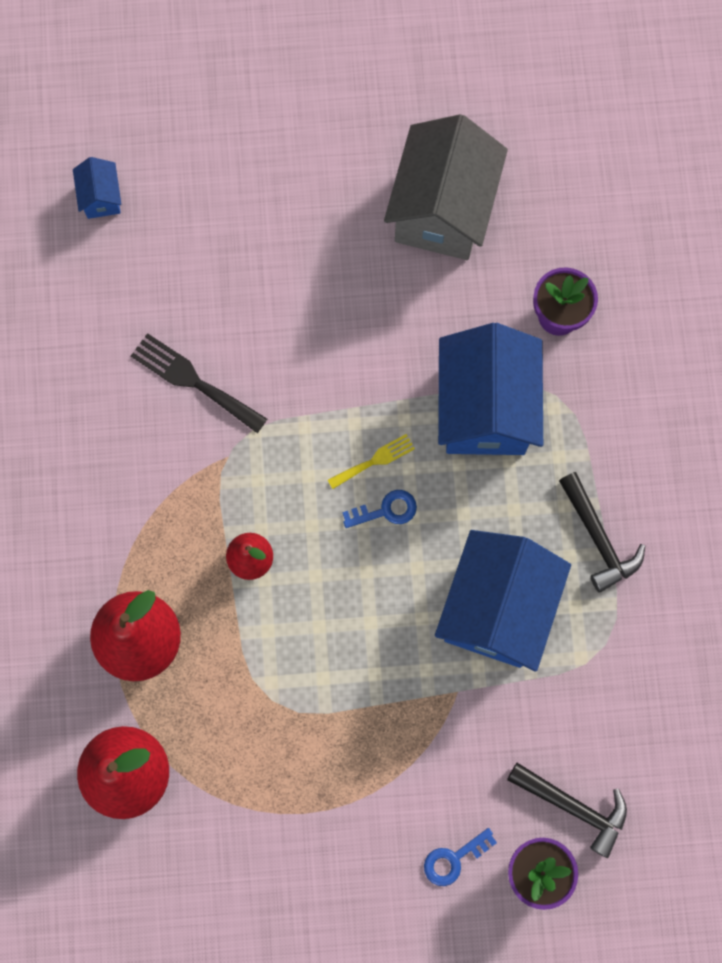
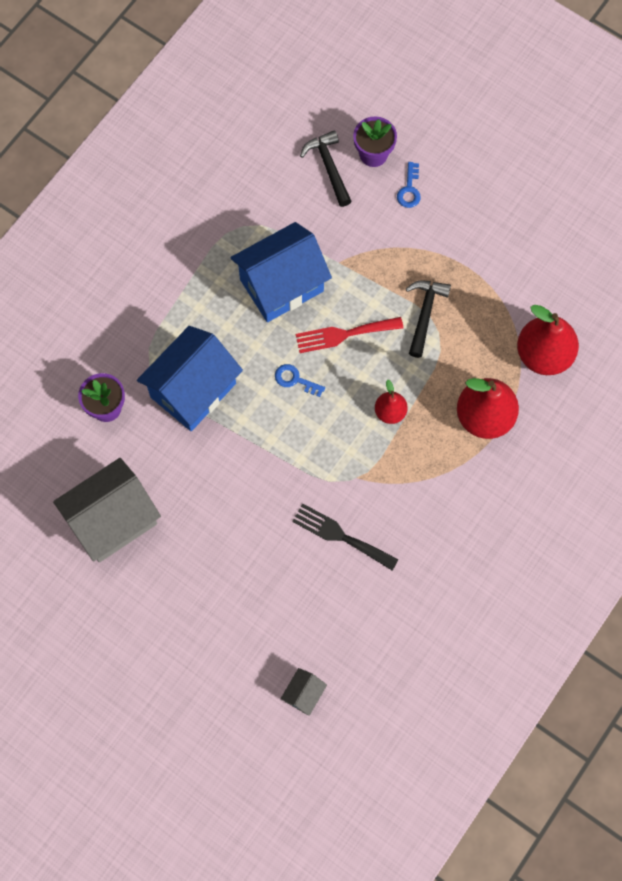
camera: 140 degrees left, 5 degrees down
(101, 197) = (303, 694): blue house -> grey house
(193, 381) = (340, 536): black fork -> black fork turned 135 degrees clockwise
(374, 460) = (278, 410): yellow fork -> none
(377, 608) = (344, 334): none -> red fork
(454, 859) = (409, 189): blue key -> blue key turned 90 degrees clockwise
(598, 538) = (197, 278): black hammer -> black hammer (425, 314)

